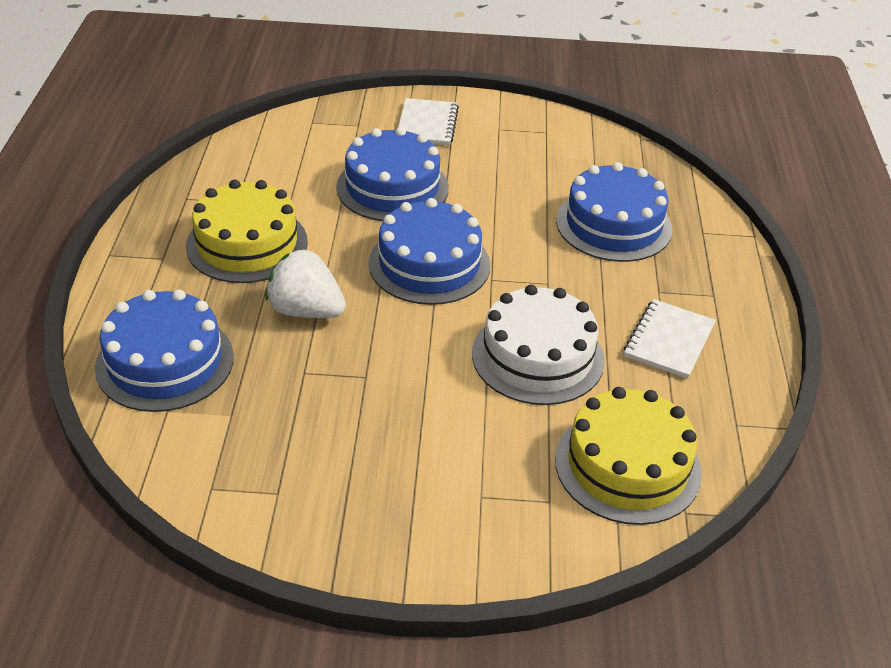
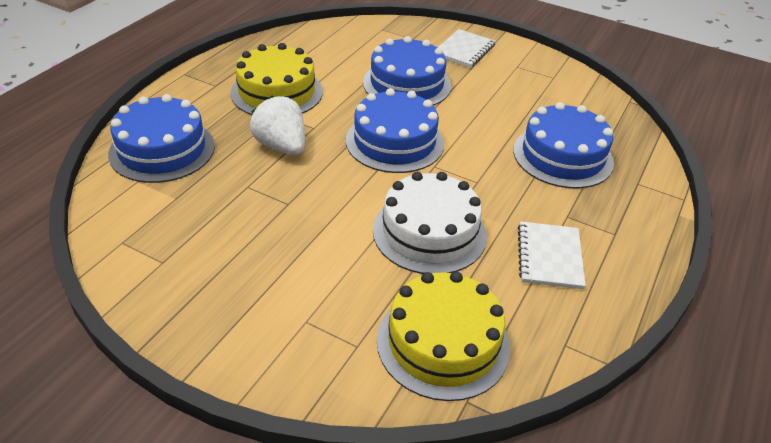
camera: 25 degrees right, 0 degrees up
(669, 341) = (550, 257): white notebook -> white notebook turned 45 degrees counterclockwise

